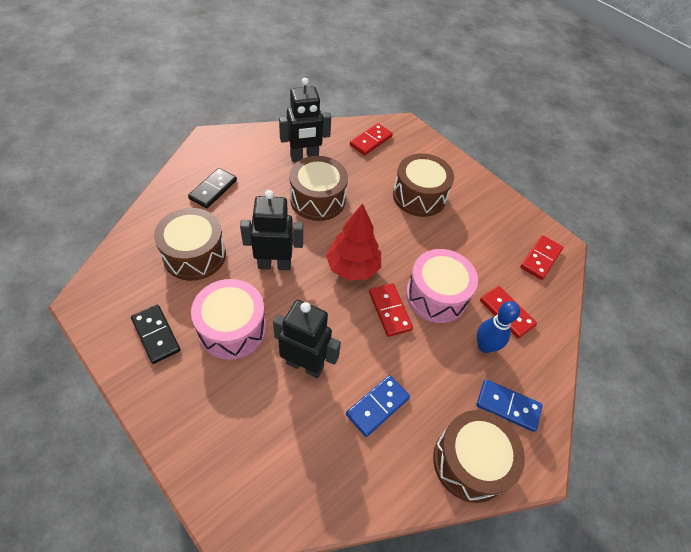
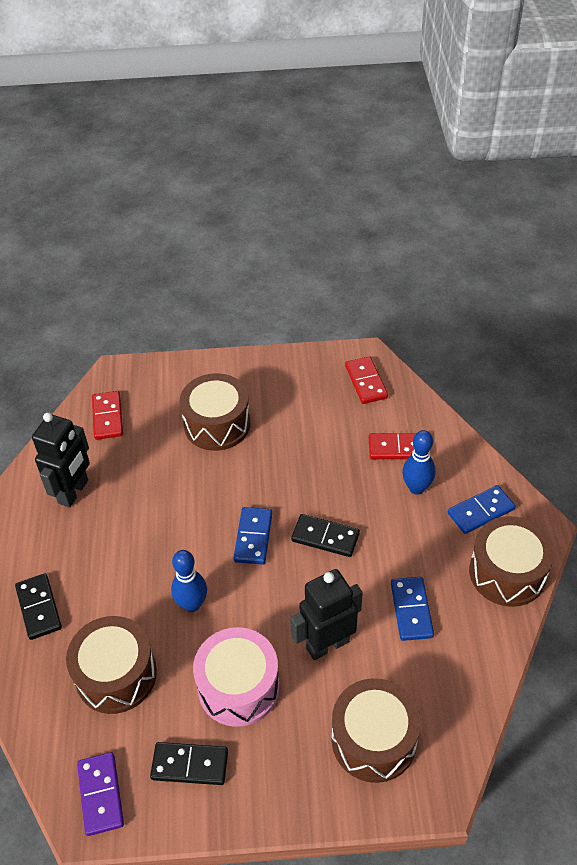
camera: 45 degrees left, 5 degrees down
(106, 298) = (101, 794): none -> purple domino
(274, 264) = (192, 604): black robot -> blue bowling pin
(317, 199) = (143, 515): brown drum -> brown drum (374, 740)
(352, 267) = (253, 537): red tree -> blue domino
(389, 311) = (325, 537): red domino -> black domino
(436, 295) = (339, 489): pink drum -> none

